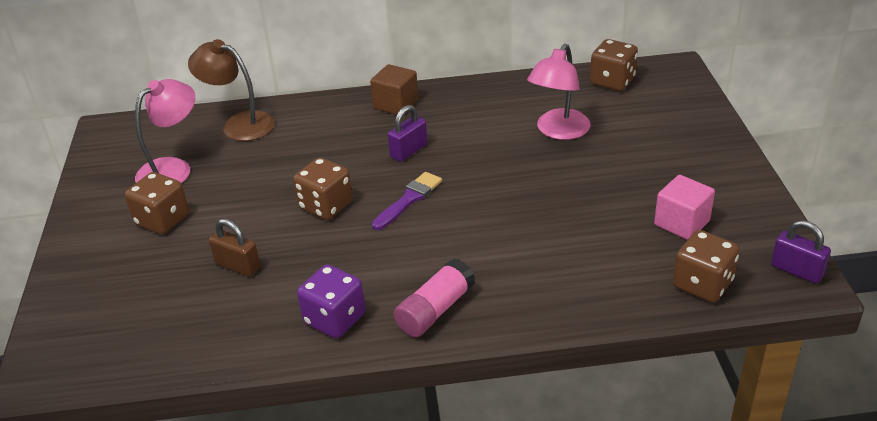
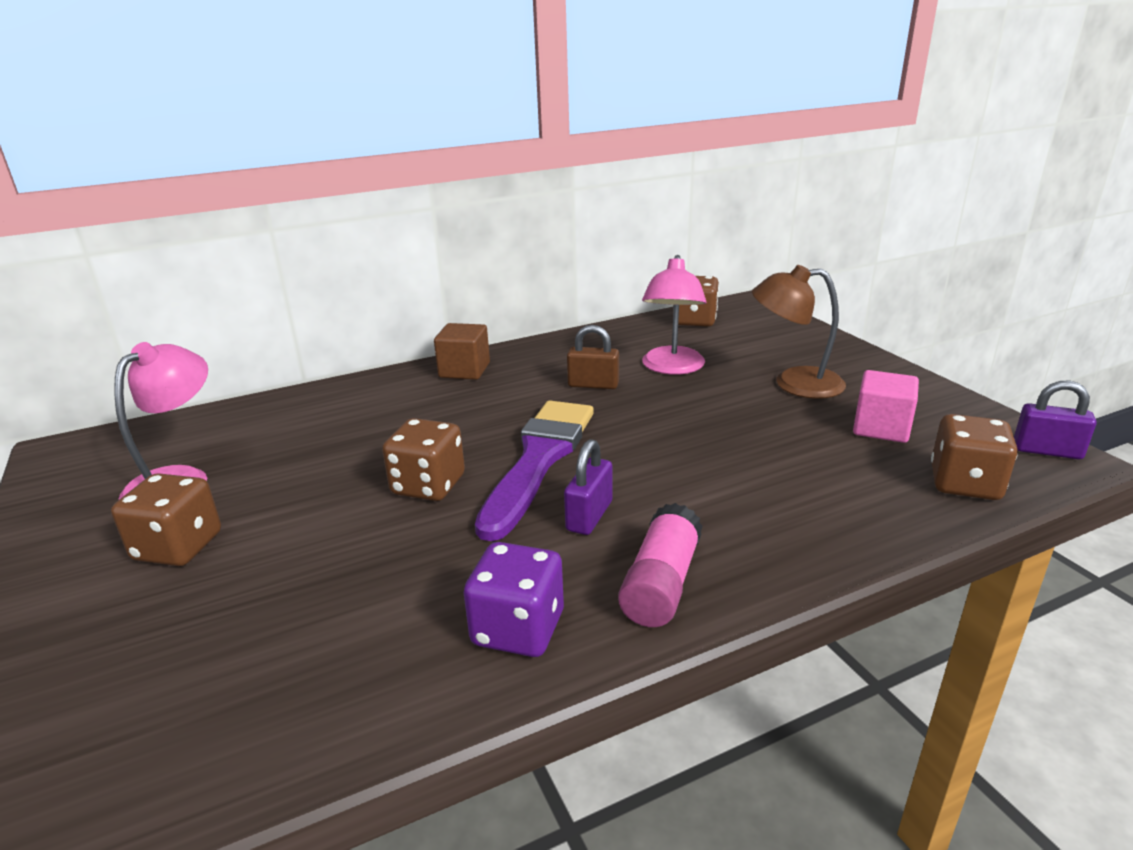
camera: 20 degrees left, 10 degrees down
(238, 266) = (326, 586): brown padlock -> brown padlock (593, 385)
(239, 124) = (264, 417): brown lamp -> brown lamp (794, 383)
(408, 151) = (507, 411): purple padlock -> purple padlock (589, 516)
(409, 199) = (539, 460): purple brush -> purple brush, size x1.83

